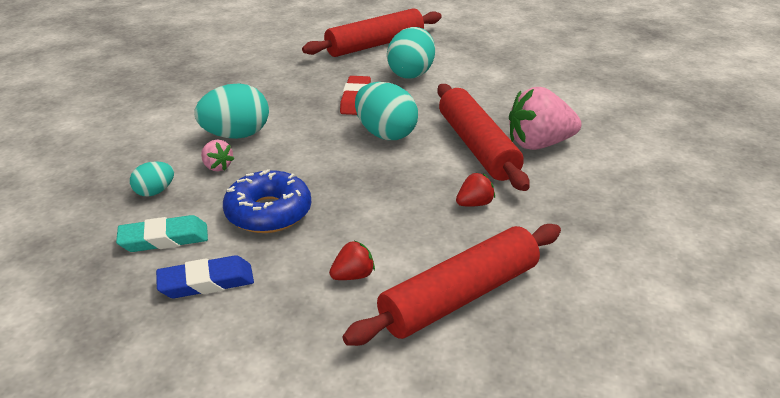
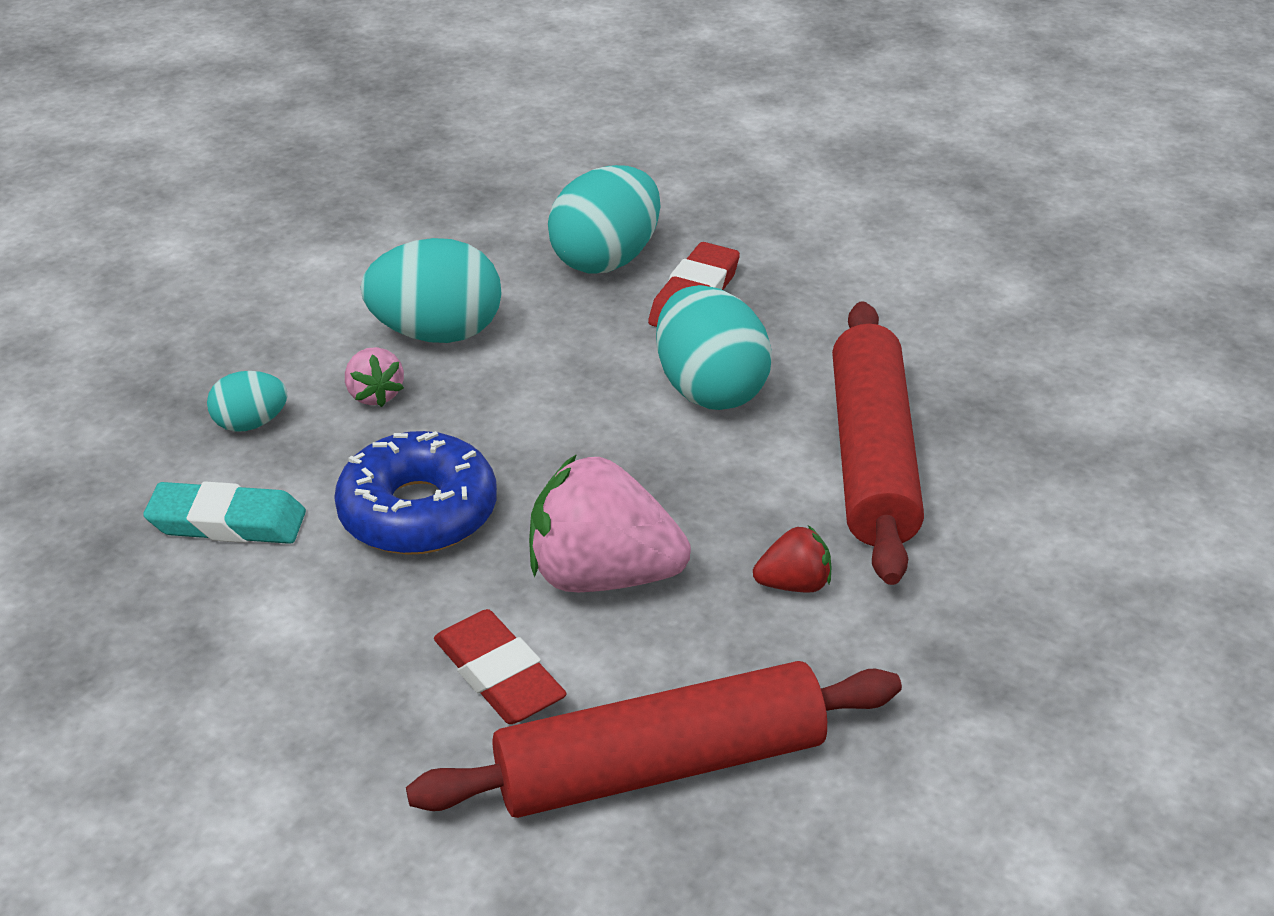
camera: 20 degrees right, 5 degrees up
(206, 282) = (258, 623): blue eraser -> none
(353, 276) = (499, 675): red strawberry -> red eraser
(375, 45) = (801, 167): red rolling pin -> none
(411, 73) = (837, 255): turquoise egg -> turquoise egg (606, 259)
(539, 144) = (1001, 480): pink strawberry -> pink strawberry (602, 575)

